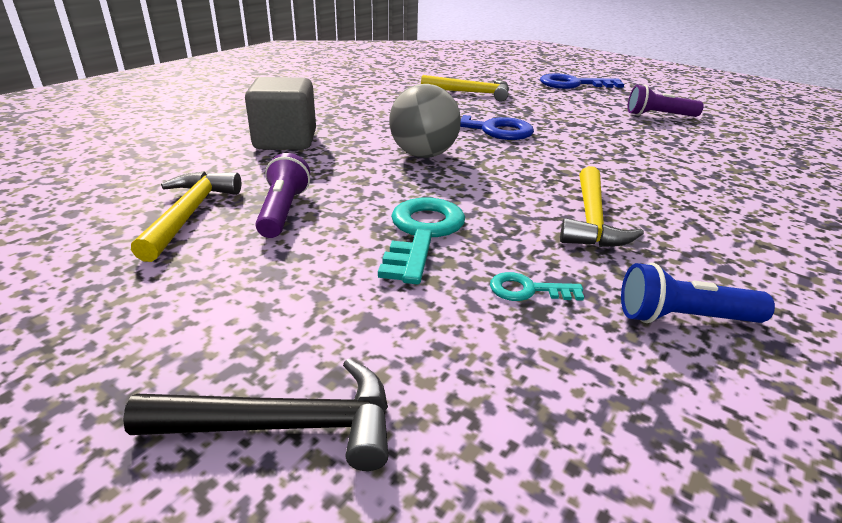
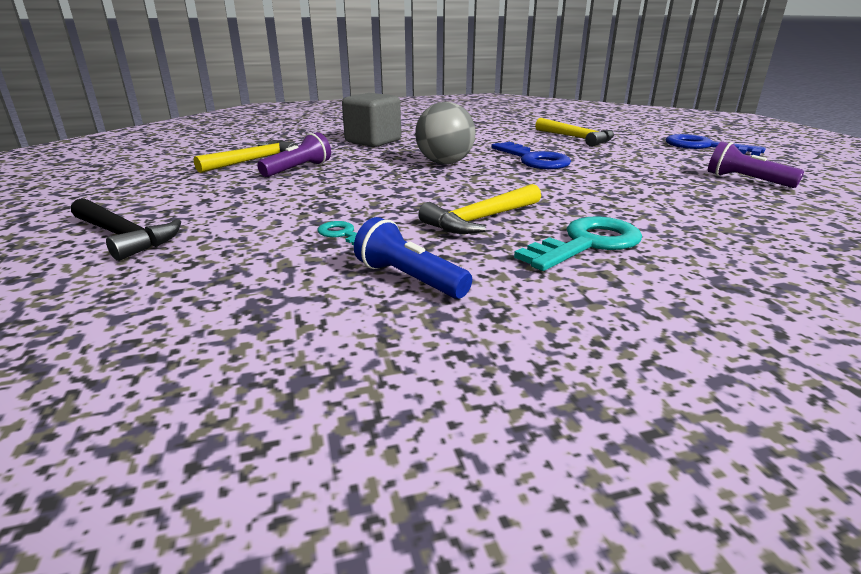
camera: 40 degrees right, 5 degrees down
(422, 234) = (347, 196): turquoise key -> turquoise key (587, 243)

